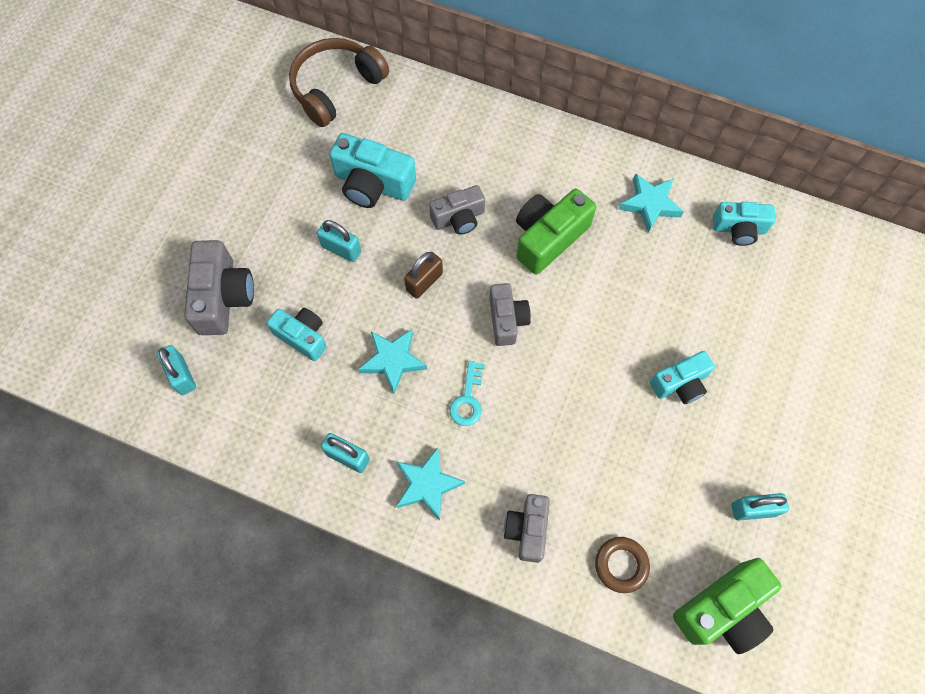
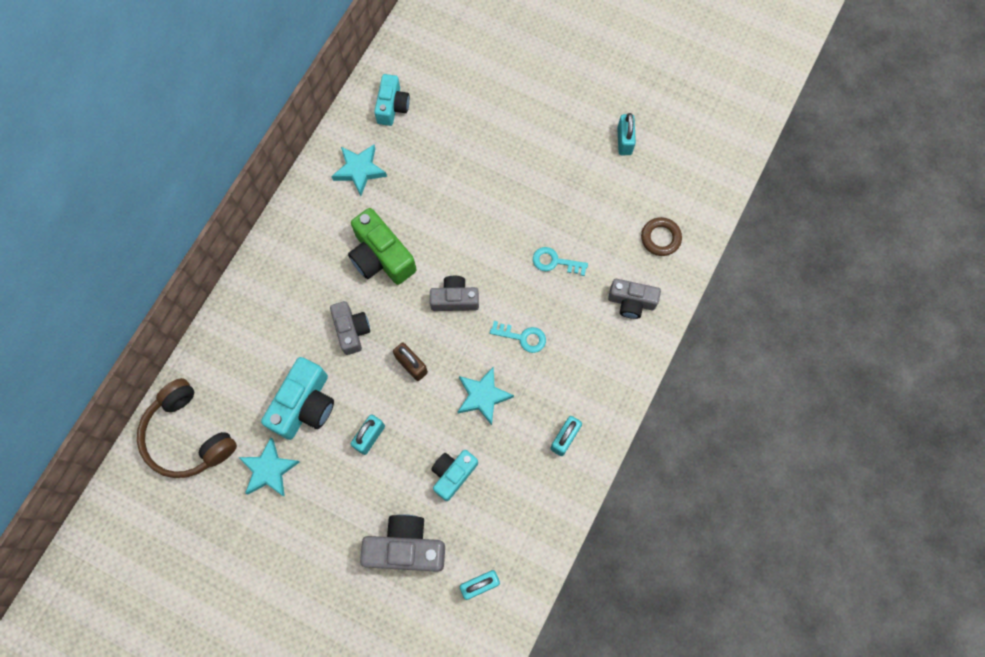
camera: 85 degrees left, 5 degrees up
(427, 485) = (592, 375): turquoise star -> turquoise star (269, 470)
(569, 431) = (555, 262): none -> turquoise key
(680, 384) = (523, 174): turquoise camera -> none
(723, 610) = (694, 174): green camera -> none

